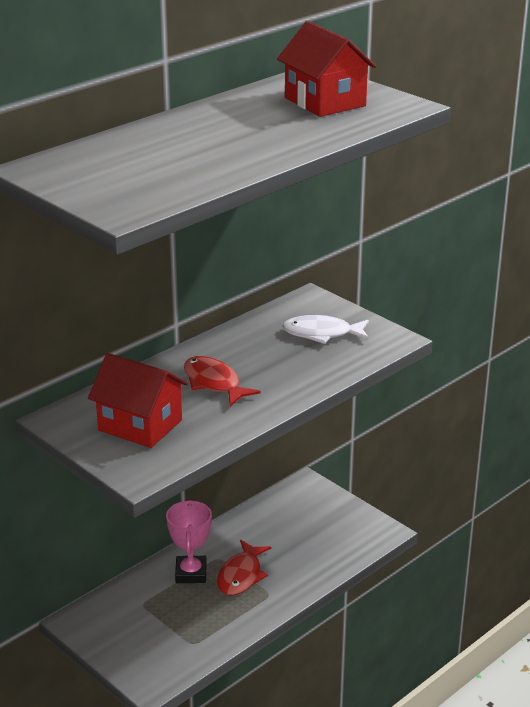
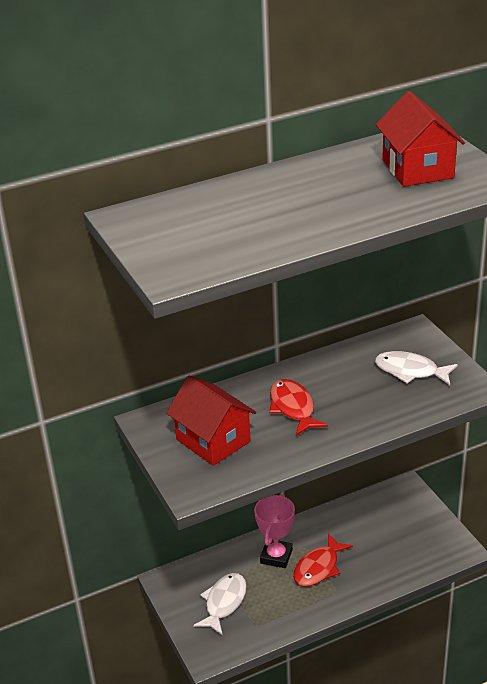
camera: 20 degrees right, 5 degrees up
(149, 629) = (224, 603): none -> white fish

